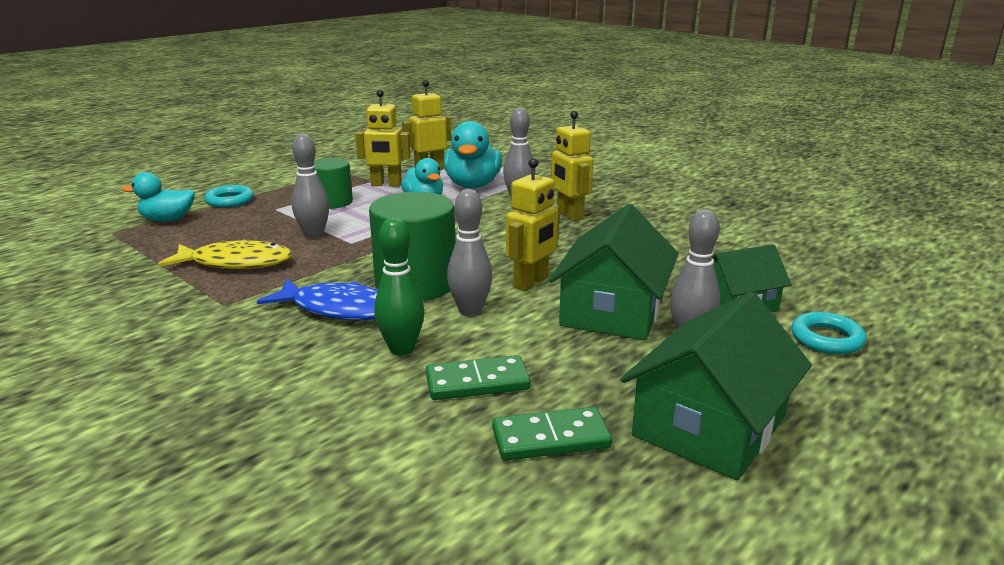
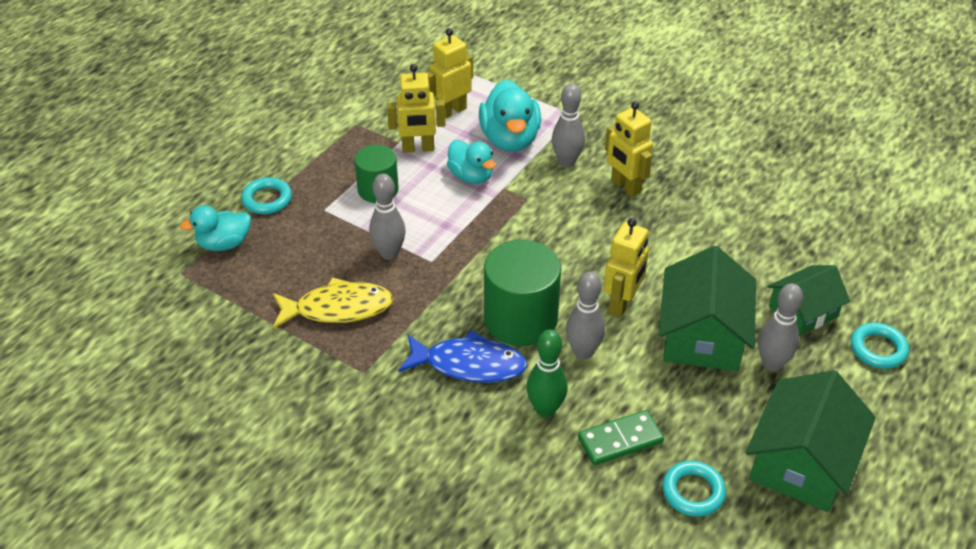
camera: 10 degrees left, 20 degrees up
(550, 438) = (693, 492): green domino -> turquoise ring

